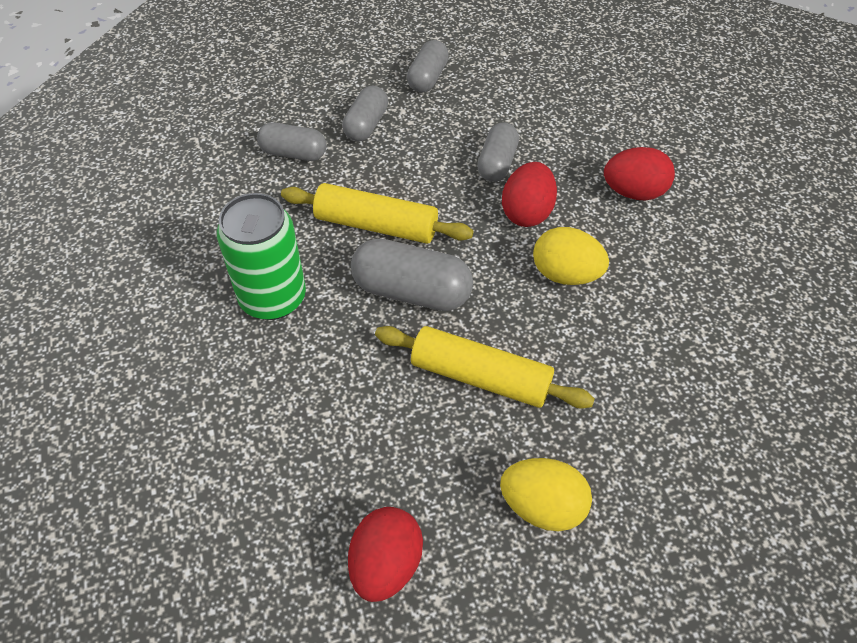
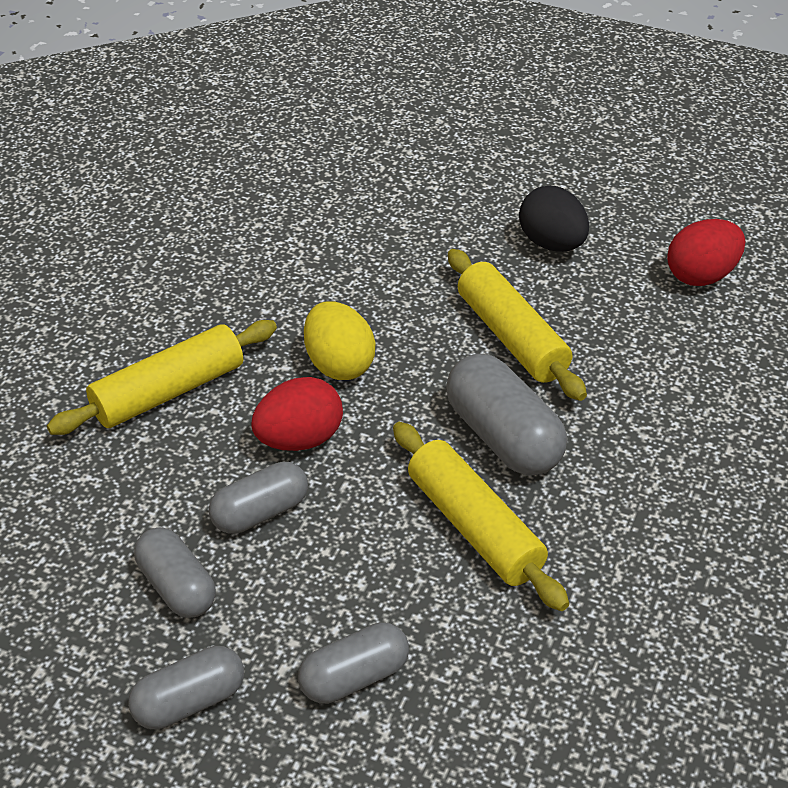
camera: 140 degrees left, 10 degrees down
(273, 298) = (656, 517): green can -> none
(293, 153) = (491, 697): grey capsule -> grey capsule (177, 587)
(542, 506) = (552, 244): yellow egg -> black egg
(634, 192) = (169, 392): red egg -> yellow rolling pin

